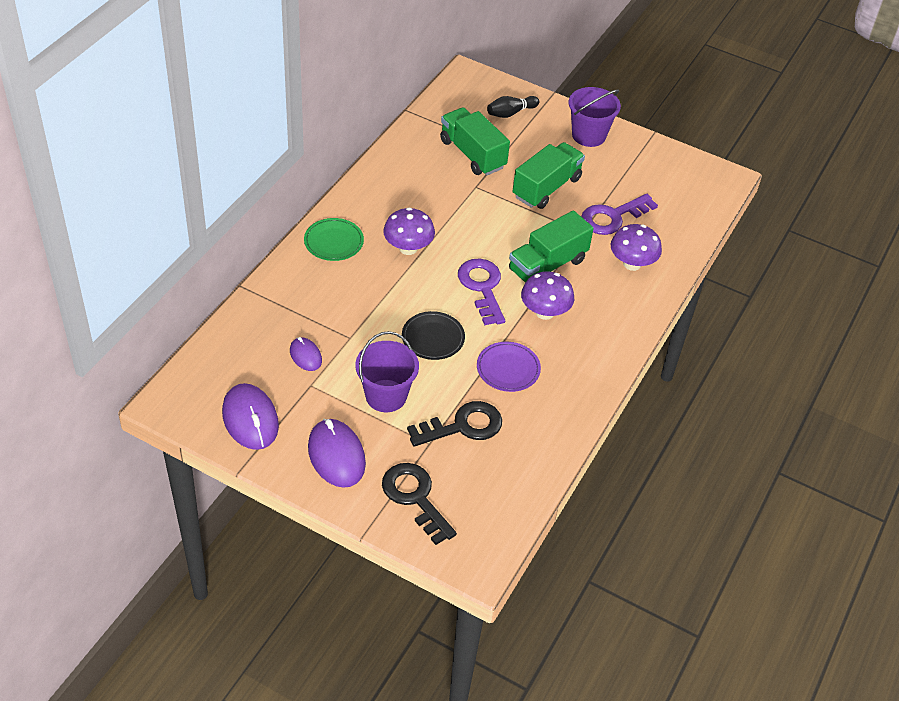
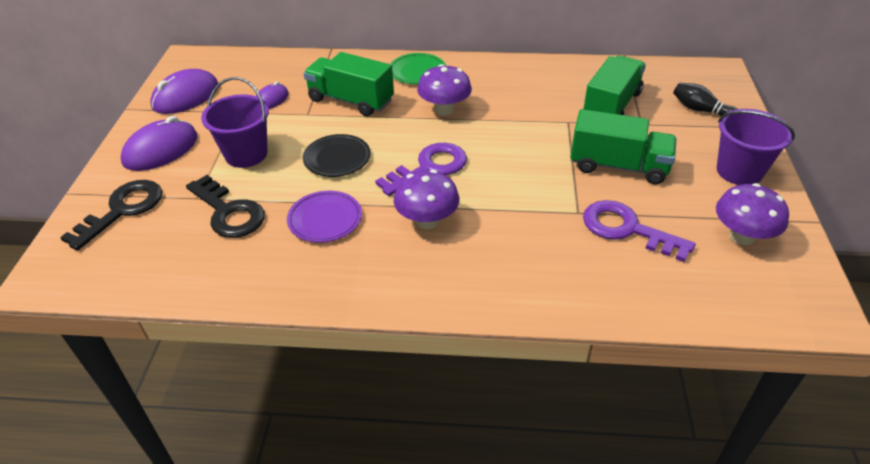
camera: 70 degrees right, 5 degrees down
(547, 265) = (500, 202): green truck -> green truck (351, 100)
(632, 264) = (565, 269): purple mushroom -> purple mushroom (742, 236)

